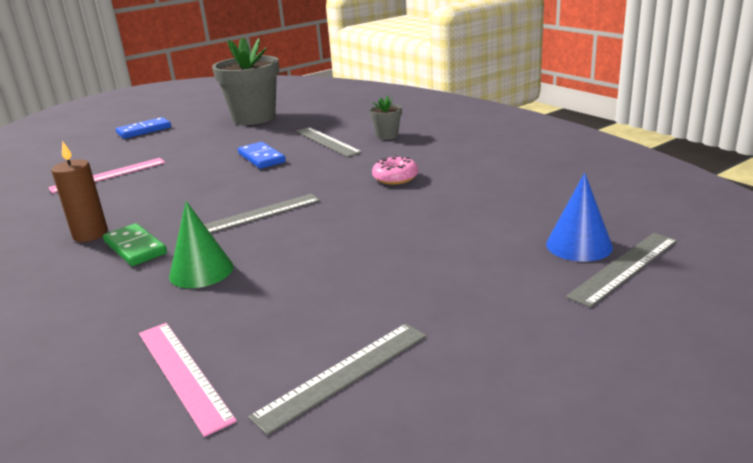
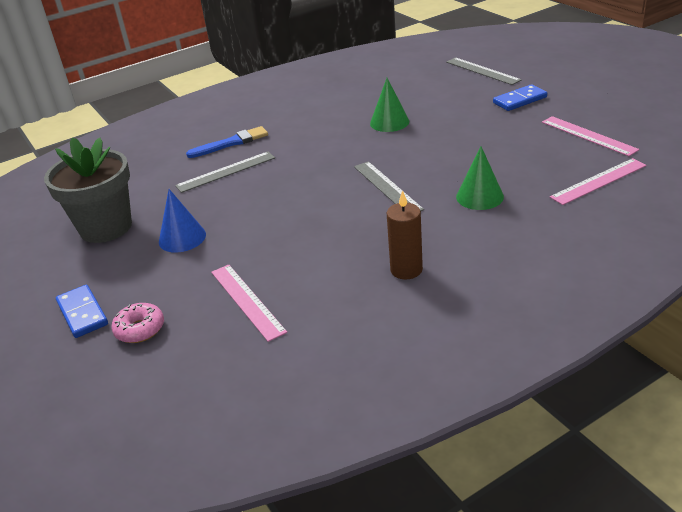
camera: 85 degrees left, 10 degrees up
(135, 248) = (437, 236): green domino -> none
(261, 158) = (251, 203): blue domino -> blue domino (520, 100)
(343, 374) = (588, 135): grey ruler -> pink ruler
(387, 136) = (231, 143): grey flower pot -> blue brush
(395, 178) = (334, 134): pink donut -> pink donut (140, 329)
(424, 205) = (389, 122): none -> green cone
(579, 245) = (456, 79): blue cone -> blue cone (182, 238)

